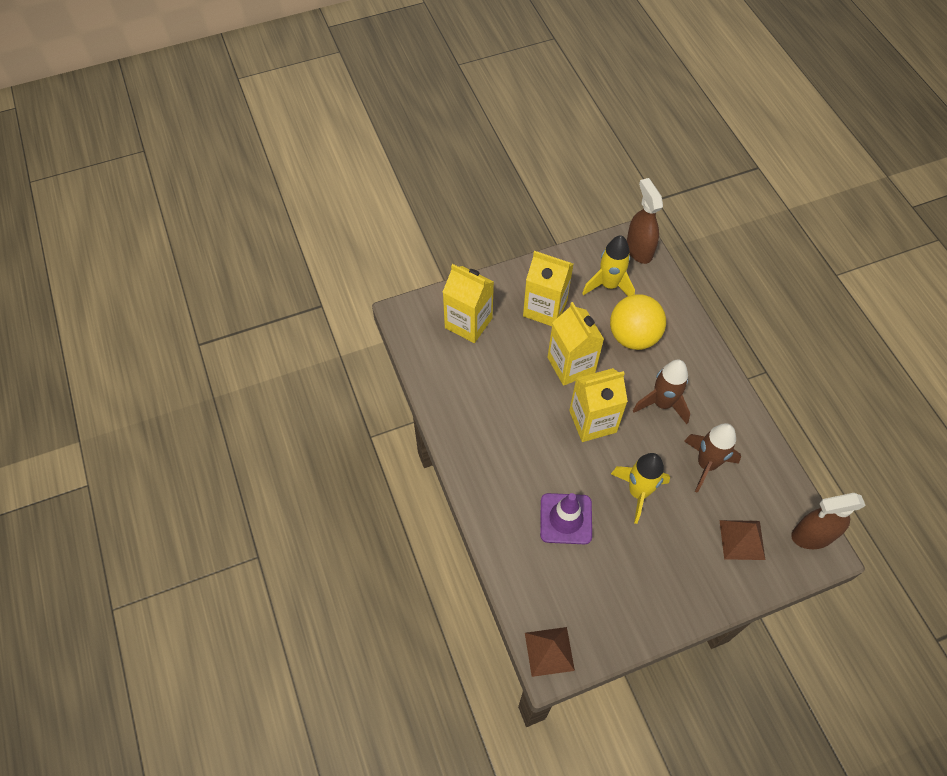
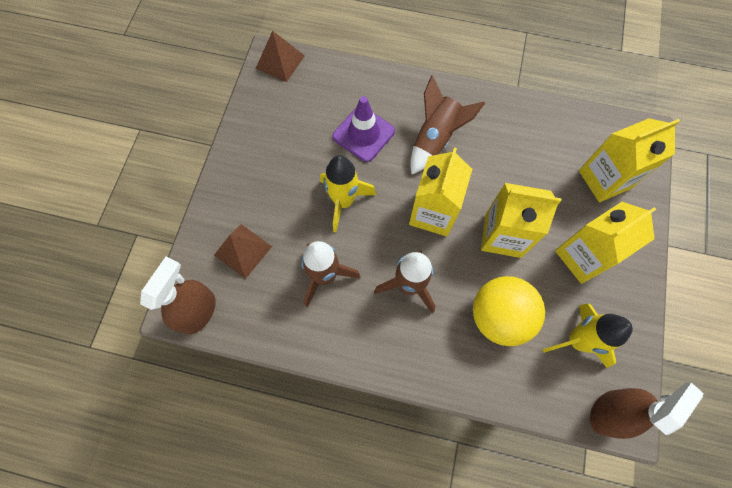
camera: 125 degrees right, 10 degrees up
(525, 458) = (435, 139): none -> brown rocket
(639, 250) = (609, 411): brown spray bottle -> brown spray bottle turned 60 degrees counterclockwise

